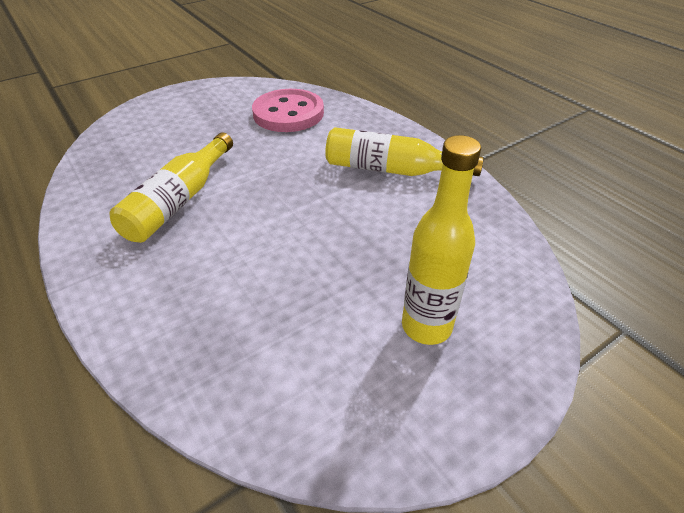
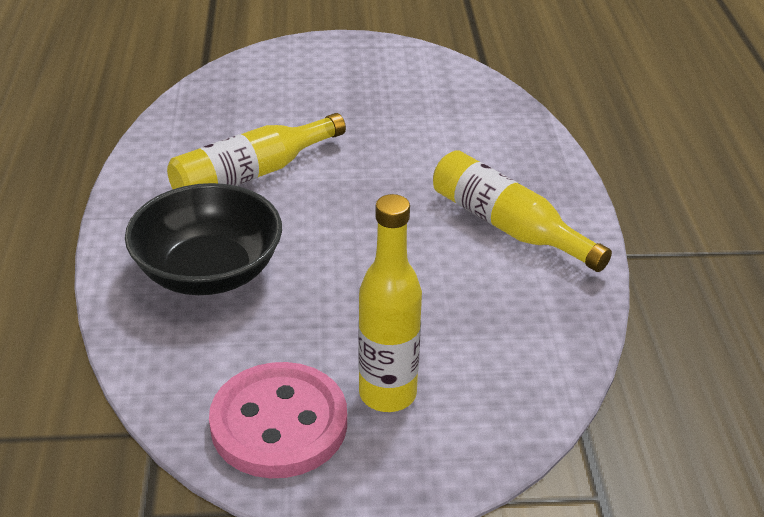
camera: 30 degrees right, 5 degrees down
(202, 292) = (209, 272): none -> black bowl
(288, 113) = (448, 113): pink button -> pink button (279, 423)

